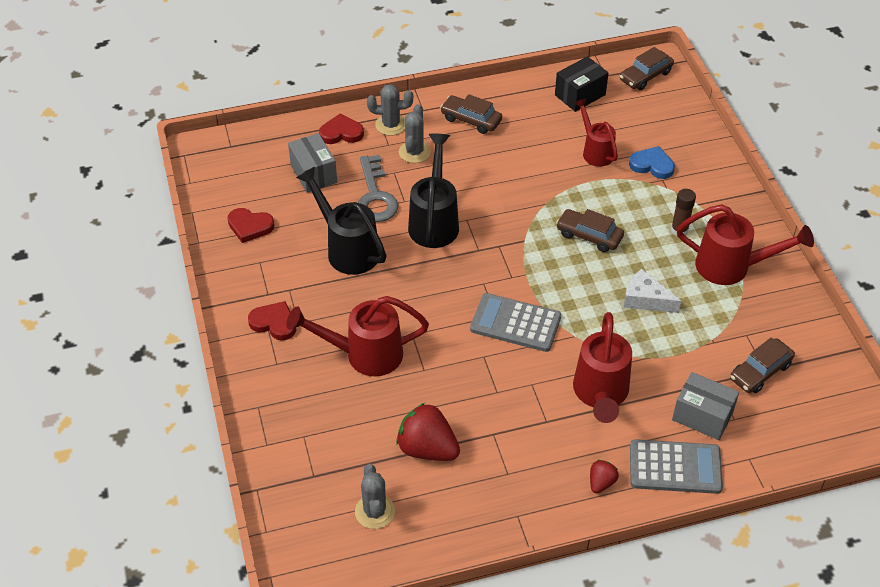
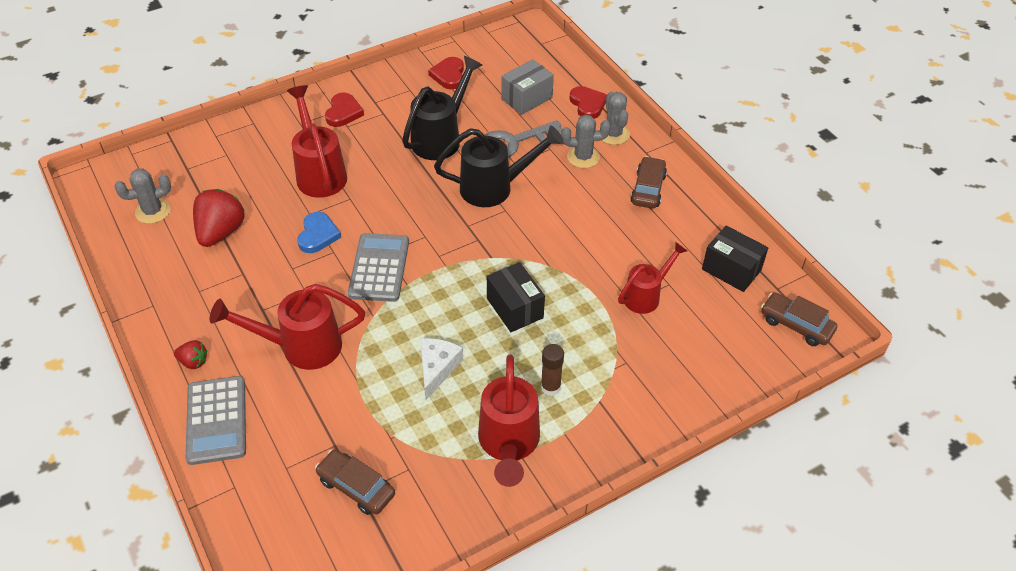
camera: 75 degrees right, 0 degrees up
(589, 236) = (515, 308): brown car -> black box
(652, 165) = (646, 349): blue heart -> blue heart (318, 235)
(702, 416) = (285, 437): grey box -> none

